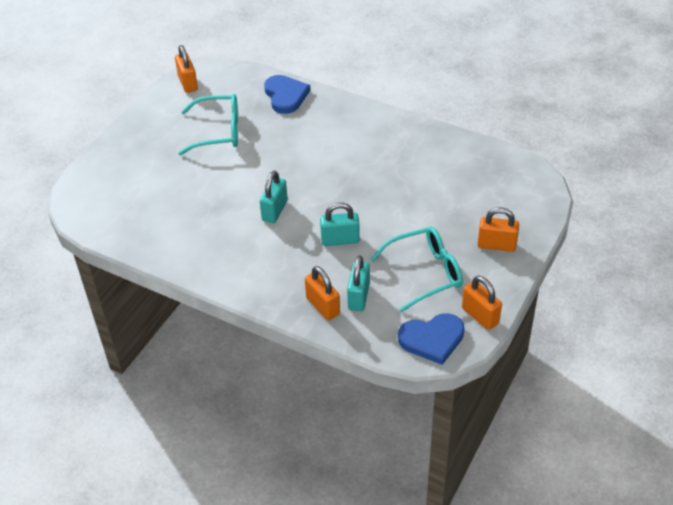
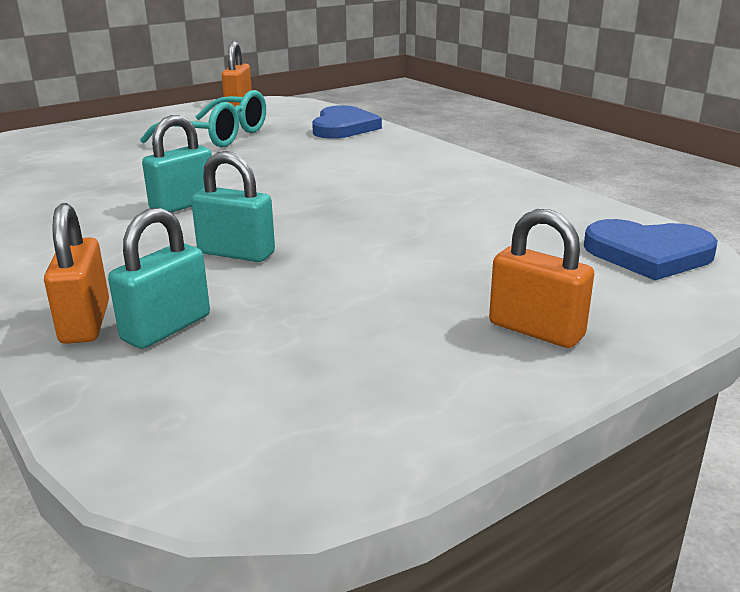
camera: 25 degrees right, 20 degrees down
(425, 273) = (338, 331): turquoise glasses -> none
(432, 339) = (223, 445): blue heart -> blue heart (648, 254)
(480, 316) = (387, 437): orange padlock -> none

